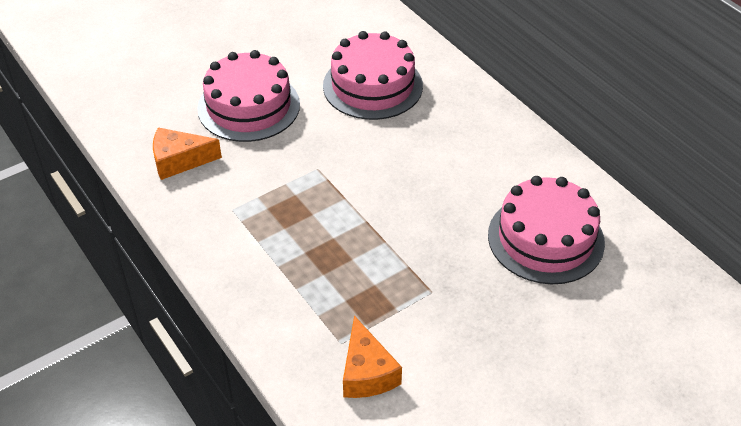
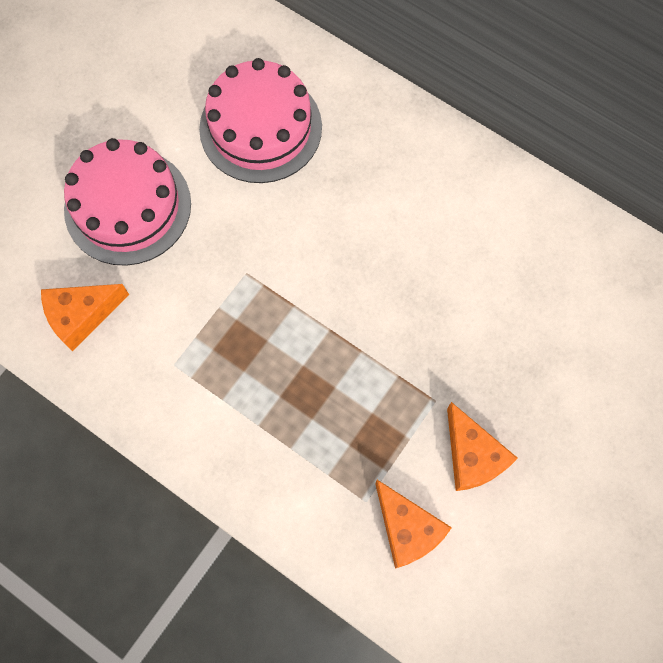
camera: 20 degrees left, 25 degrees up
(446, 338) = (472, 456): none -> orange cheese
(545, 238) = (528, 288): pink cake -> none

